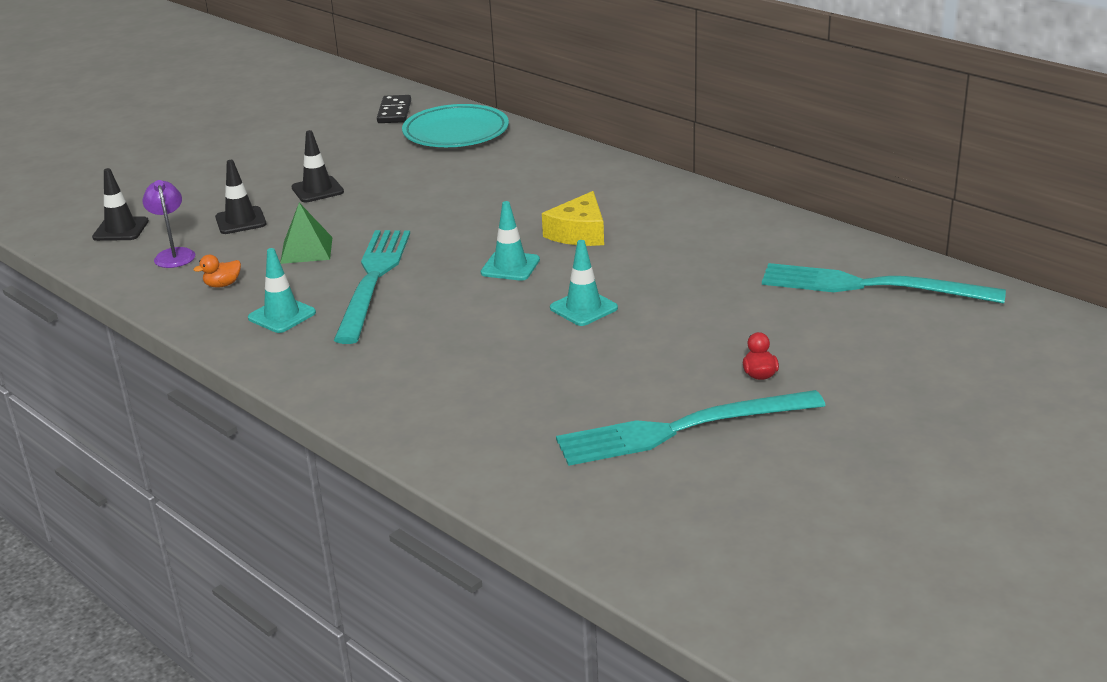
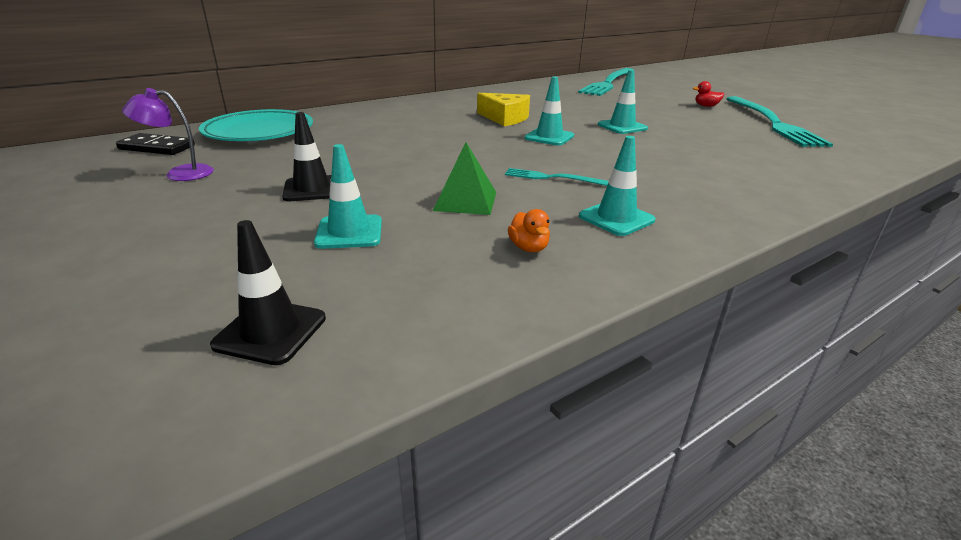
camera: 80 degrees left, 0 degrees up
(174, 254) = (413, 281): purple lamp -> purple lamp (180, 173)
(241, 221) = (349, 232): black traffic cone -> turquoise traffic cone
(373, 280) = (551, 178): turquoise fork -> turquoise fork, size x0.46

